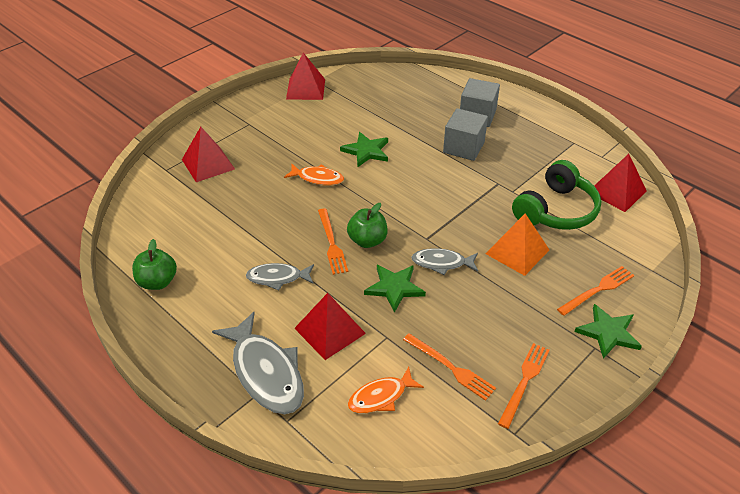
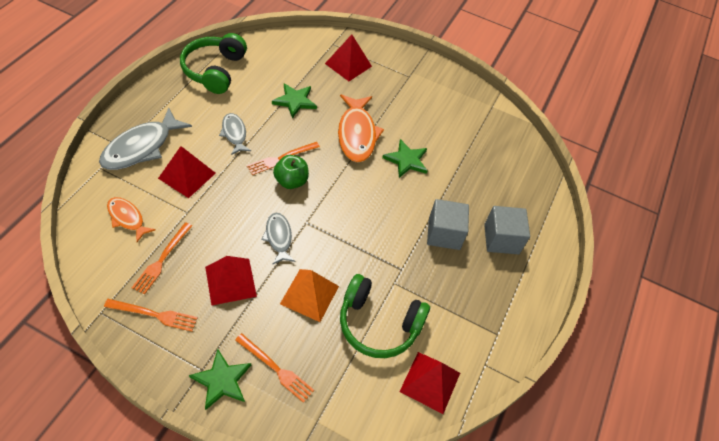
camera: 65 degrees right, 10 degrees up
(157, 282) = (215, 70): green apple -> green headphones
(305, 89) = (475, 101): red pyramid -> red pyramid (230, 281)
(317, 178) = (357, 134): orange fish -> orange fish, size x1.74
(394, 288) = (241, 208): green star -> green star (295, 101)

